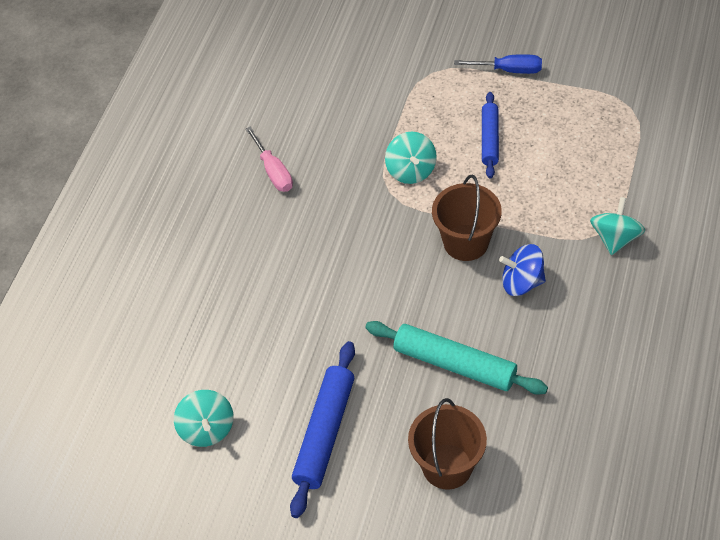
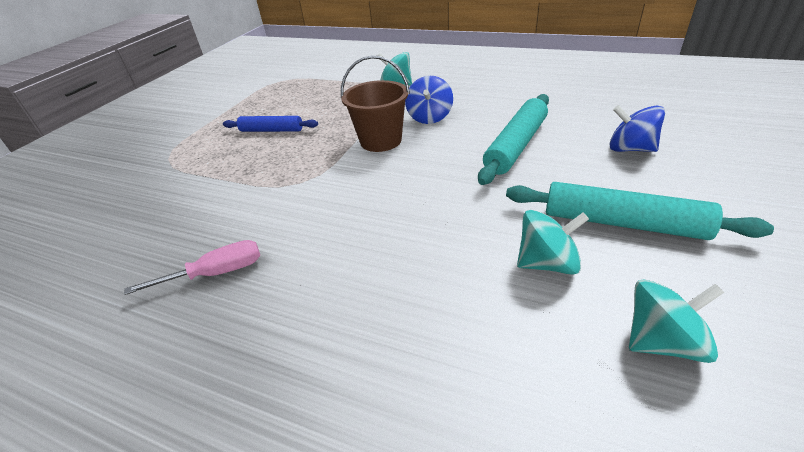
camera: 85 degrees left, 15 degrees down
(325, 433) = (623, 223): blue rolling pin -> turquoise rolling pin
(411, 170) = (281, 169): turquoise spinning top -> turquoise spinning top (547, 263)
(447, 466) = (630, 149): brown bucket -> blue spinning top
(508, 70) = (203, 122): blue screwdriver -> none

